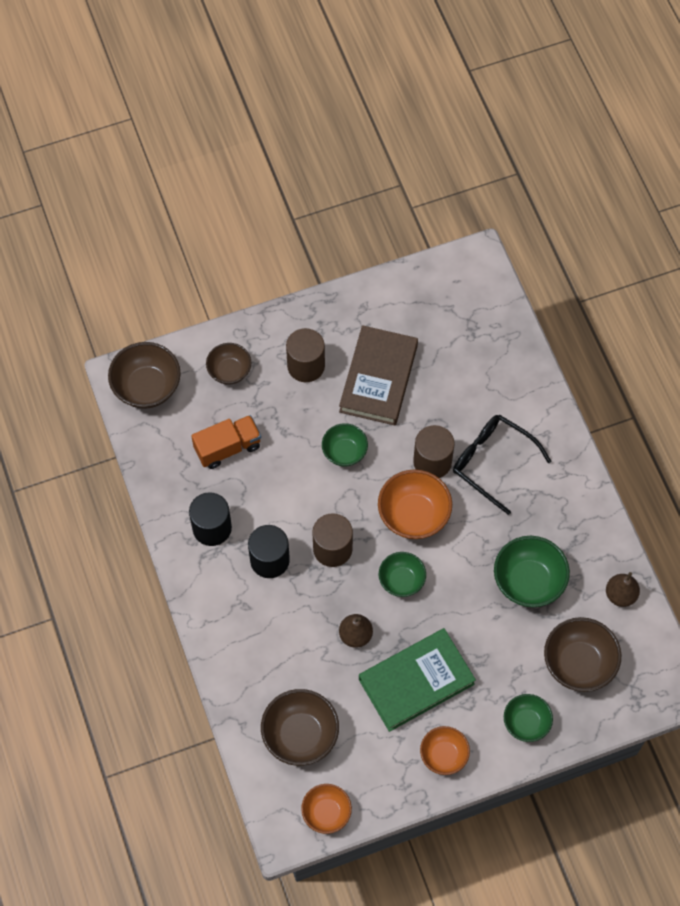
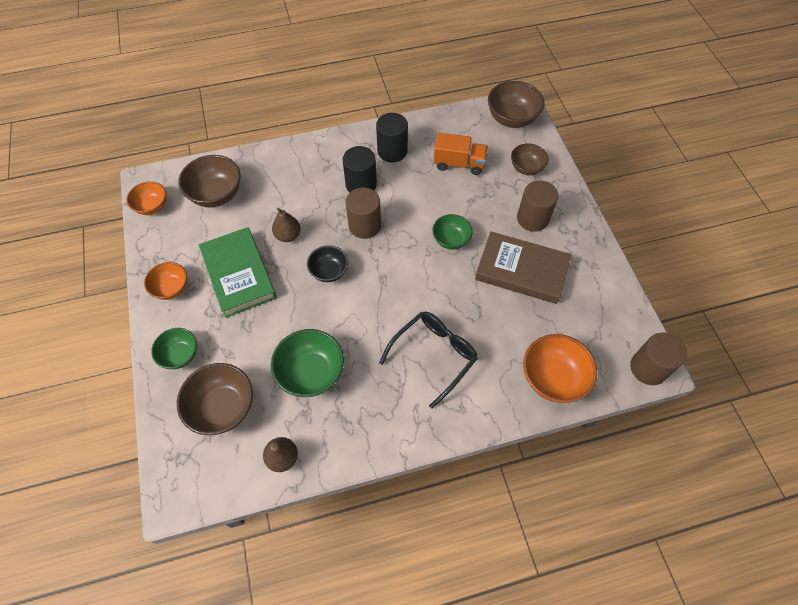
camera: 95 degrees right, 5 degrees down
(227, 447) = (459, 164): orange truck -> orange truck turned 60 degrees counterclockwise
(401, 580) = (329, 272): green bowl -> black bowl
(413, 515) = (388, 286): orange bowl -> orange bowl (552, 378)
(432, 461) = (438, 305): brown cylinder -> brown cylinder (648, 368)

